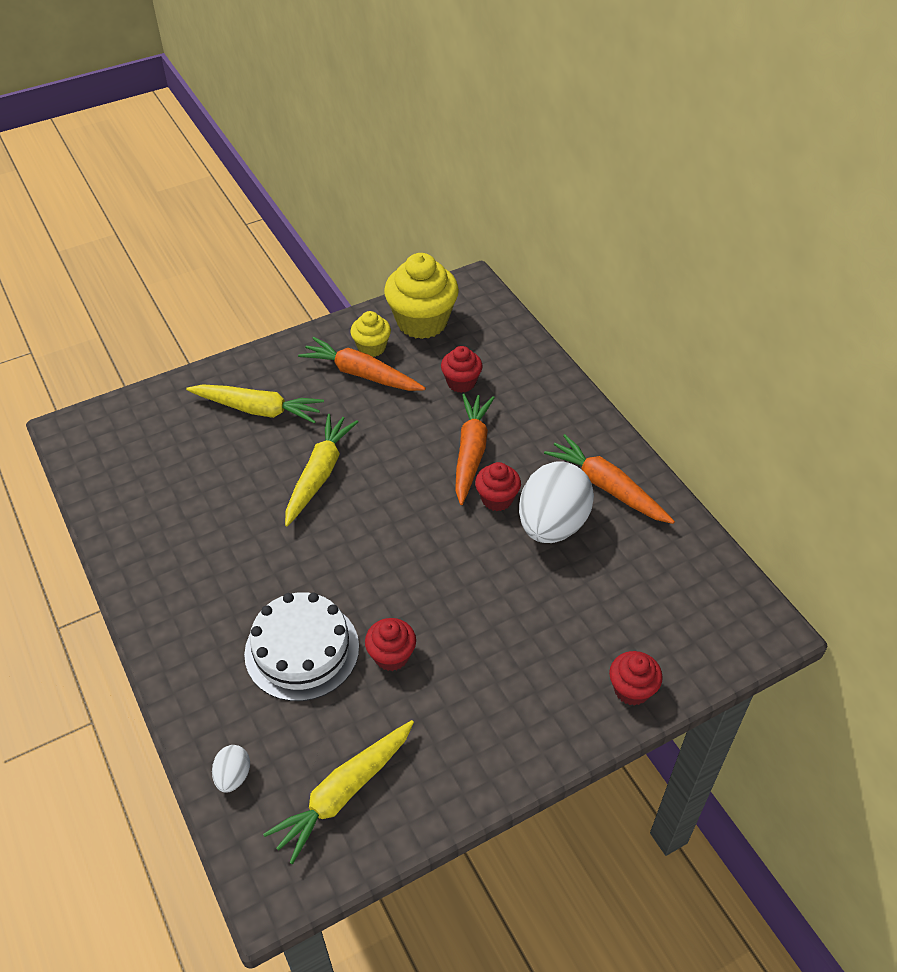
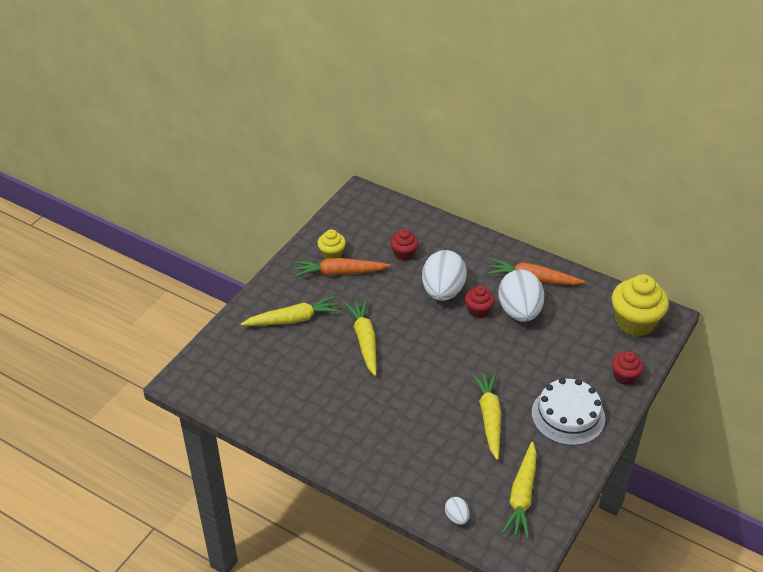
camera: 30 degrees left, 5 degrees down
(302, 650) = (438, 438): white cake -> white cake (568, 415)
(391, 656) = (489, 418): red cupcake -> yellow carrot
(422, 322) = (350, 227): yellow cupcake -> yellow cupcake (635, 322)
(471, 452) = (443, 291): orange carrot -> white egg

